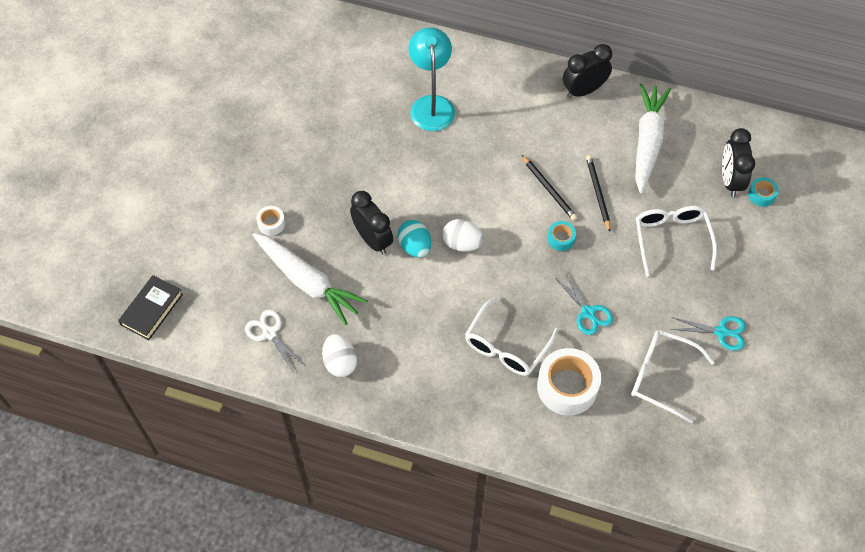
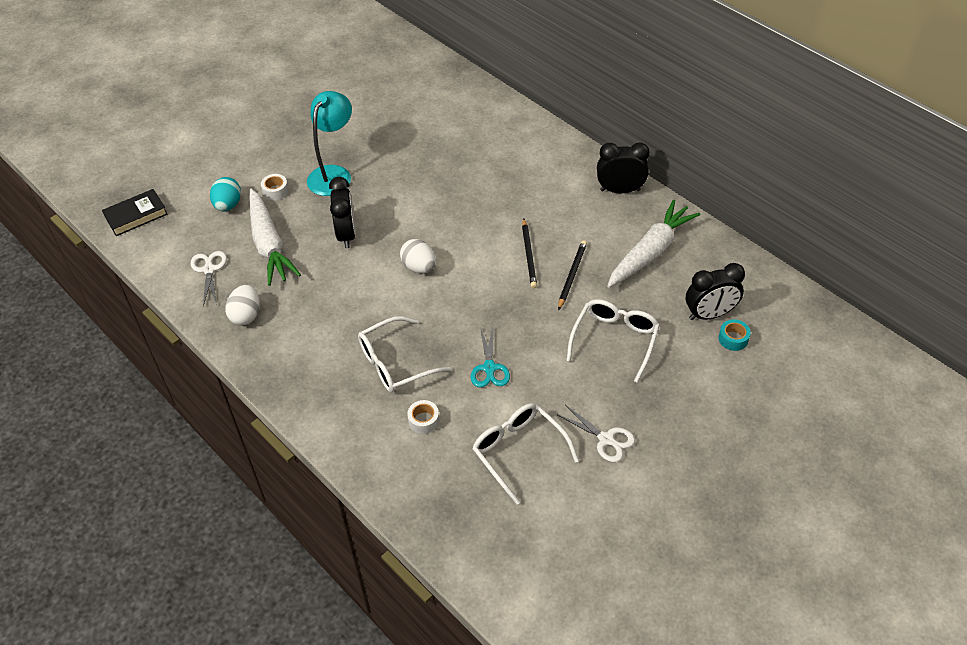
camera: 30 degrees right, 10 degrees down
(415, 247) = (377, 253): turquoise egg -> turquoise egg (228, 205)
(431, 105) = (475, 153): turquoise lamp -> turquoise lamp (334, 174)
(561, 239) = (510, 298): turquoise tape -> none
(567, 387) = (423, 420): white tape -> white tape, size x0.48
(721, 332) = (606, 439): turquoise scissors -> white scissors
(730, 180) = (709, 314): black clock -> black clock turned 135 degrees counterclockwise

